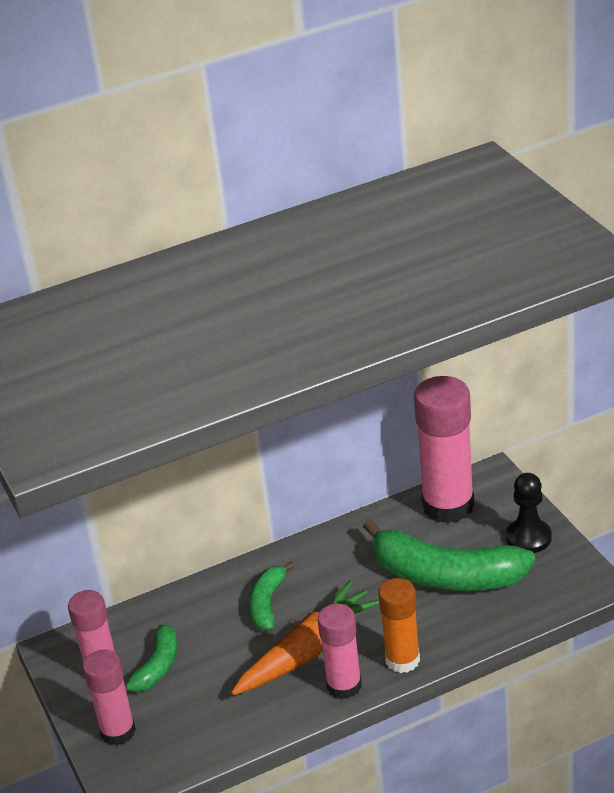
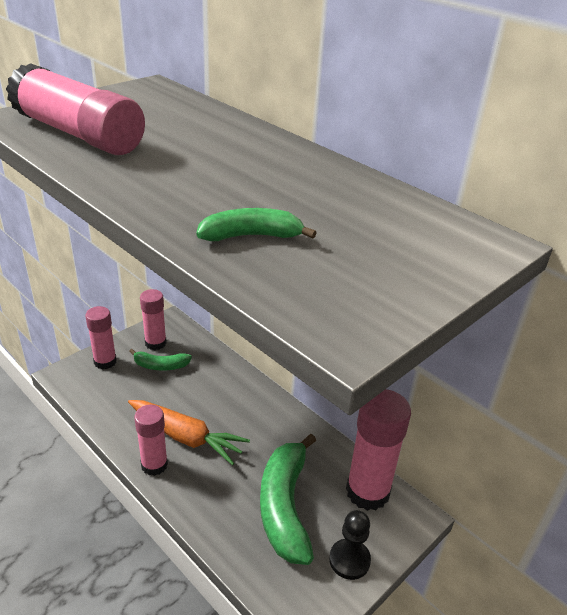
camera: 65 degrees right, 0 degrees up
(134, 391) = (78, 134): none -> pink glue stick
(267, 604) = (228, 405): green banana -> green banana (251, 236)
(402, 660) = (185, 495): orange glue stick -> none

